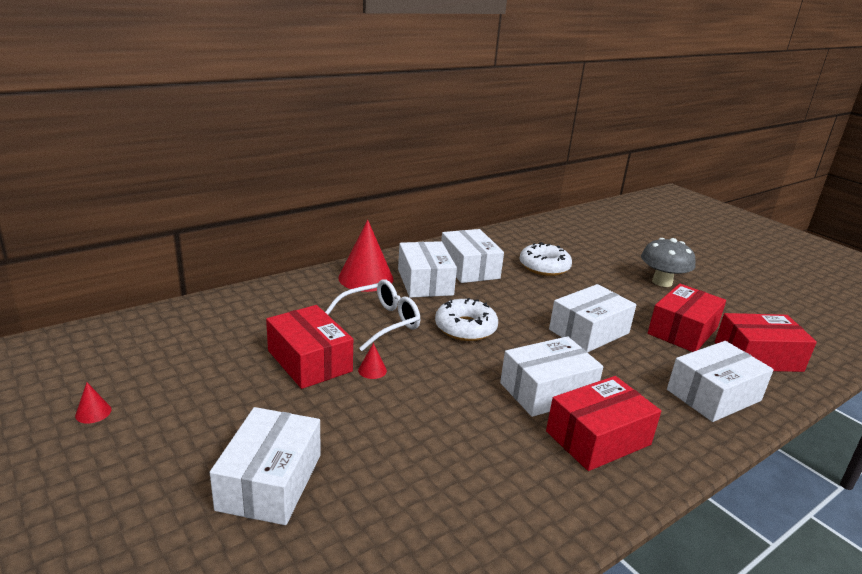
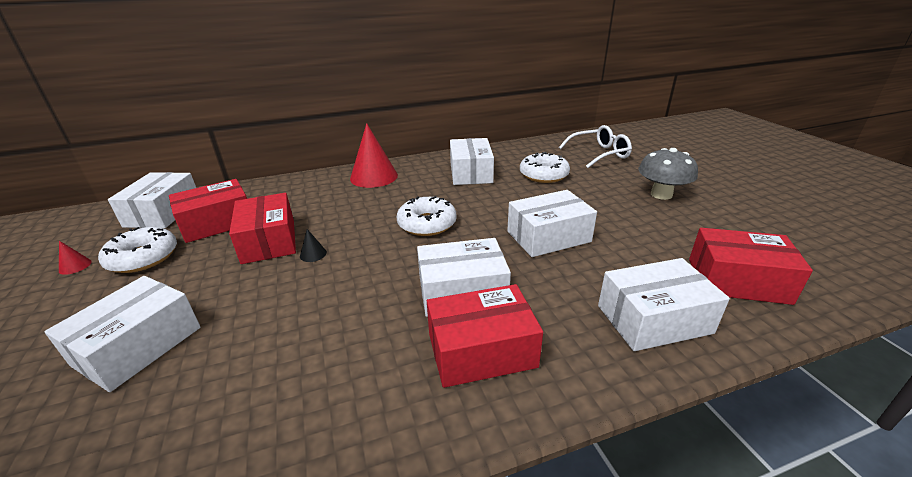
camera: 20 degrees right, 5 degrees up
(173, 394) = (143, 257): none -> white donut
(372, 370) = (313, 254): red cone -> black cone
(380, 322) = (355, 213): white glasses -> white glasses (599, 154)
(425, 282) = (421, 182): white box -> white box (163, 212)
(682, 331) = (656, 244): red box -> red box (217, 223)

